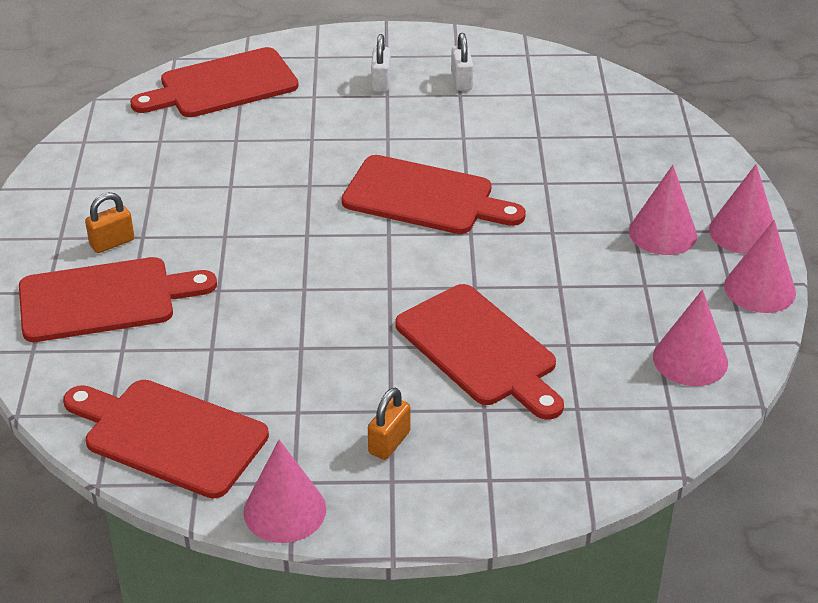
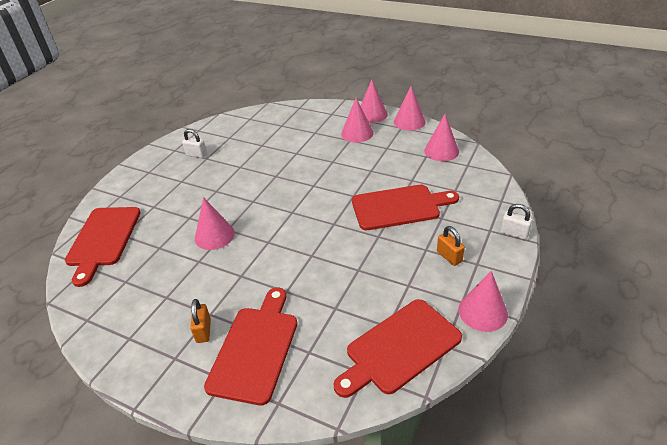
camera: 60 degrees left, 0 degrees up
(288, 178) = (214, 235): none -> pink cone
(381, 82) = (168, 180): white padlock -> white padlock (514, 233)
(424, 197) = (274, 192): red cutting board -> none

